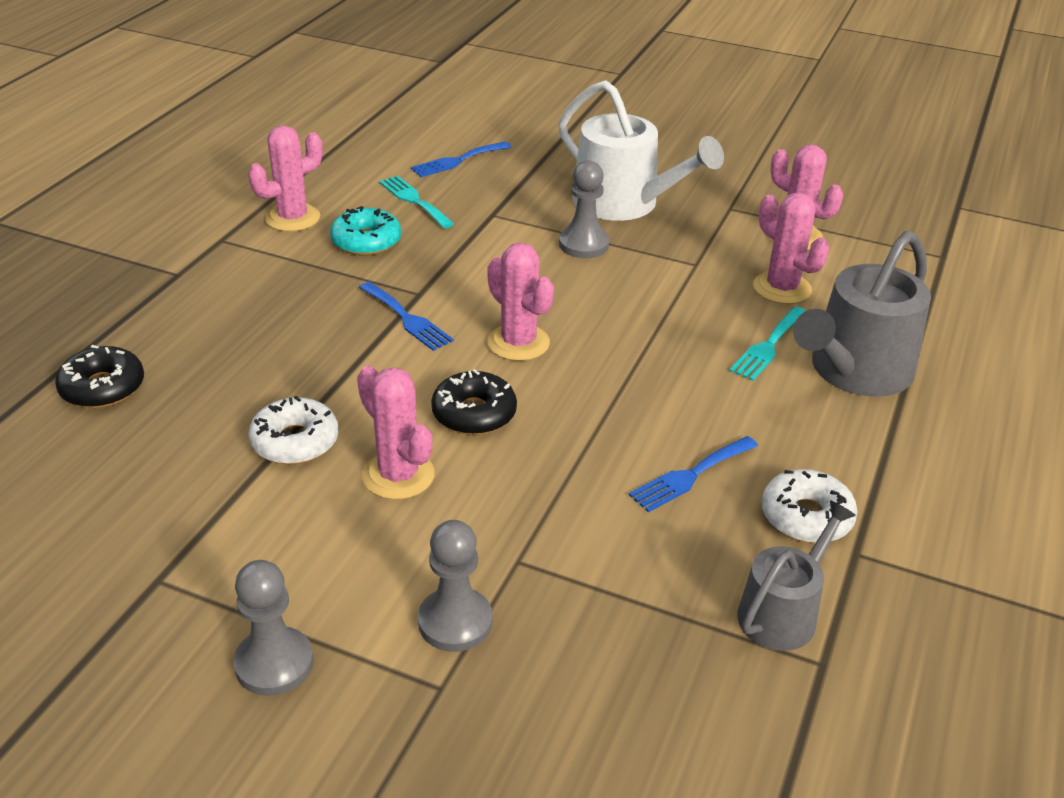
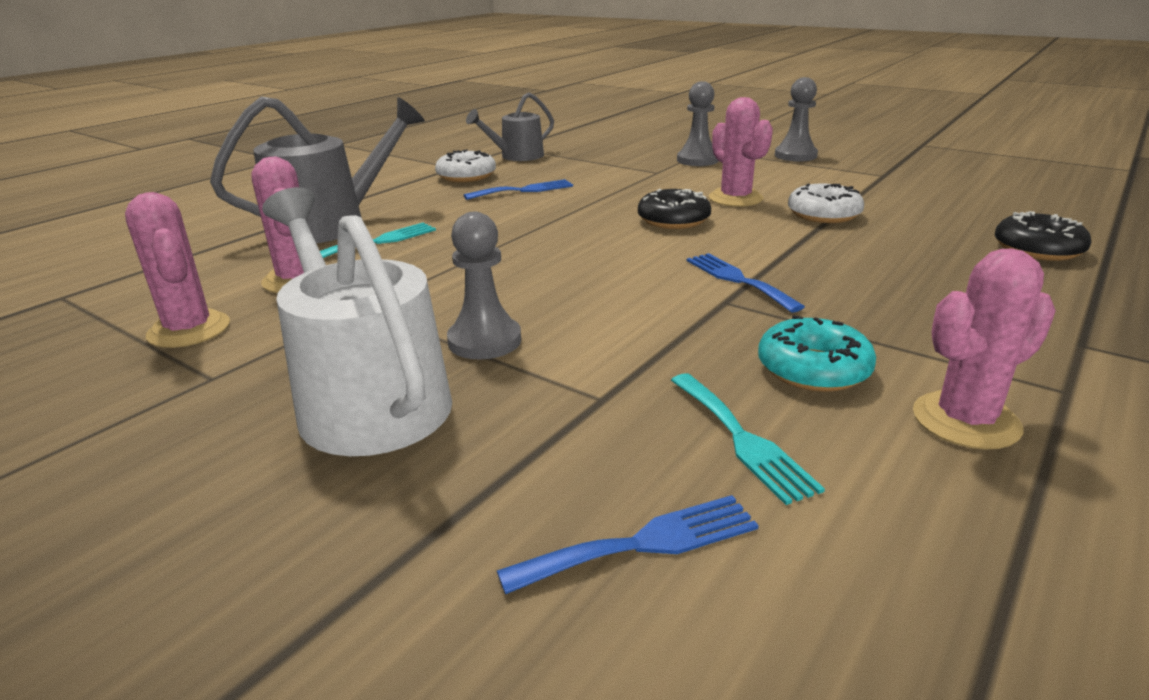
camera: 165 degrees left, 10 degrees down
(518, 343) = (619, 256): pink cactus -> none

